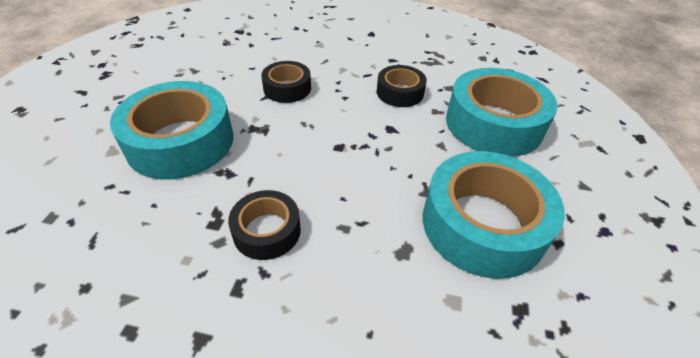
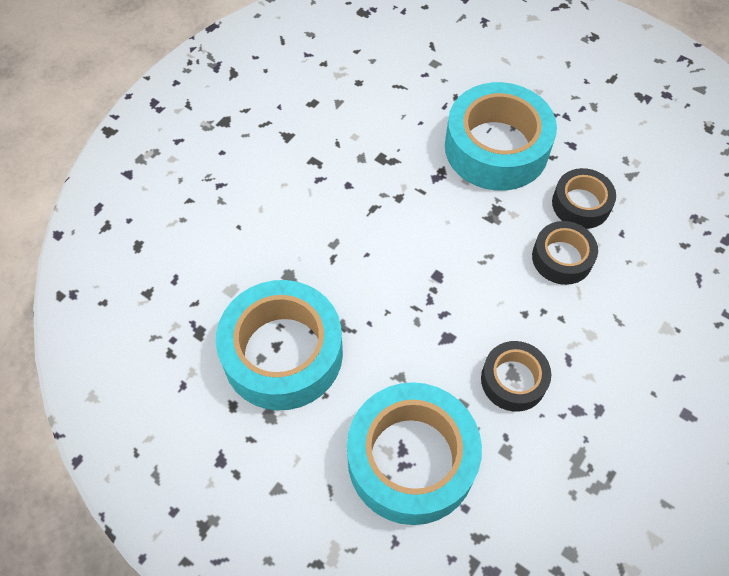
camera: 115 degrees right, 15 degrees up
(267, 231) = (356, 189): black tape -> black tape (581, 204)

